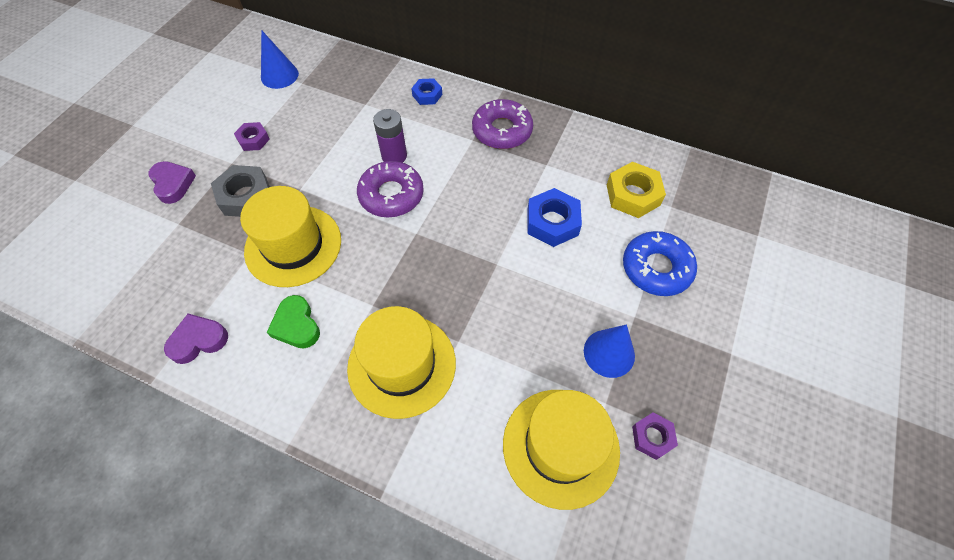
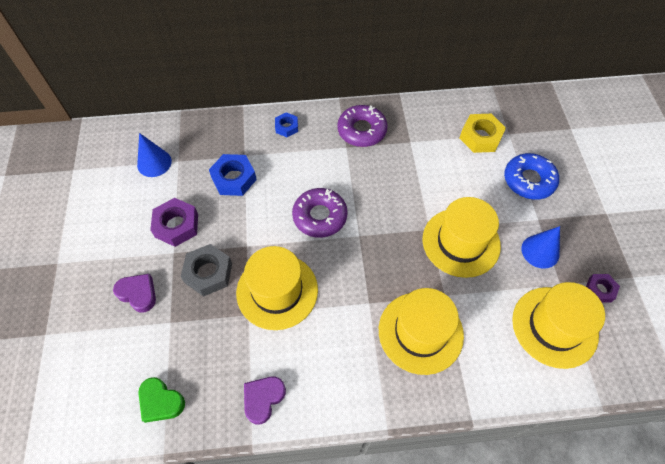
camera: 30 degrees left, 0 degrees up
(253, 140) = (176, 225): purple nut -> purple nut, size x1.67
(296, 325) = (327, 347): green heart -> green heart (161, 401)
(394, 156) = (298, 186): purple battery -> none
(521, 295) = (461, 242): none -> yellow hat
(552, 222) = (444, 181): blue nut -> blue nut (234, 178)

